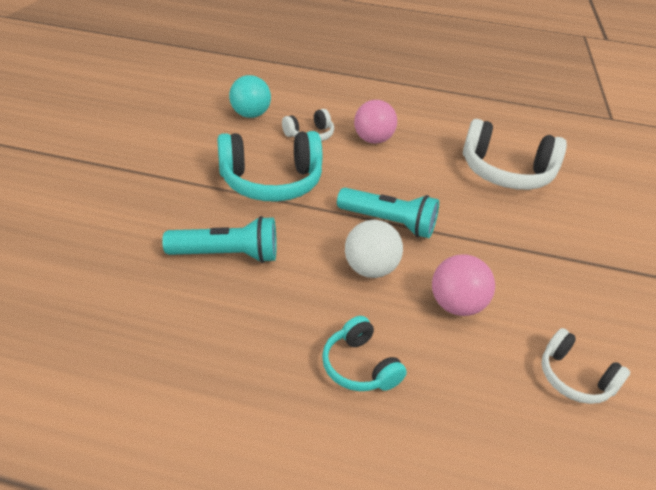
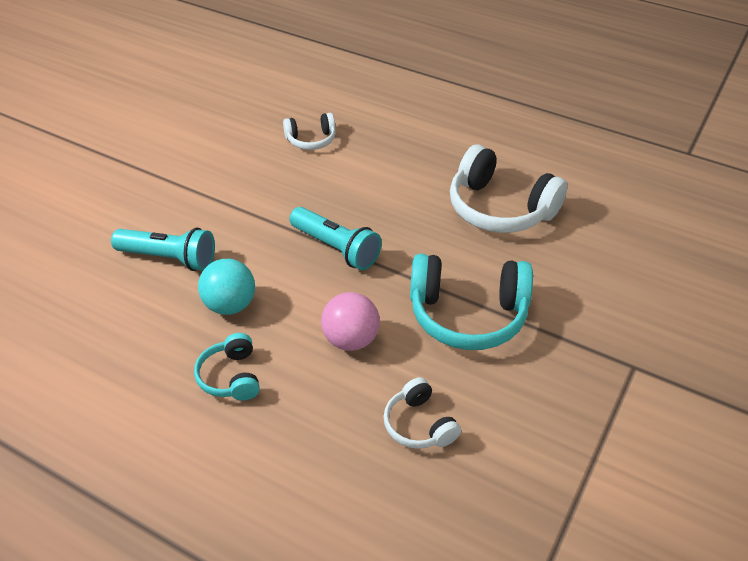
camera: 20 degrees right, 5 degrees up
(250, 115) = (262, 110): turquoise ball -> turquoise ball (230, 305)
(271, 182) = (245, 189): turquoise headphones -> turquoise headphones (468, 314)
(370, 269) = (290, 292): white ball -> none
(373, 140) = (375, 153): pink ball -> none

